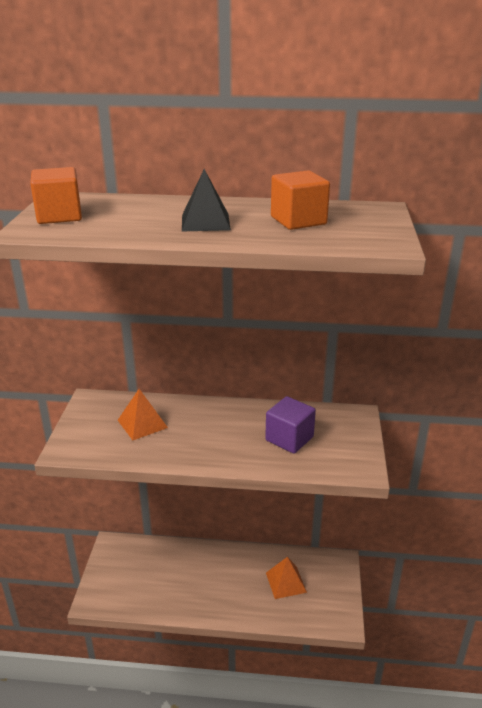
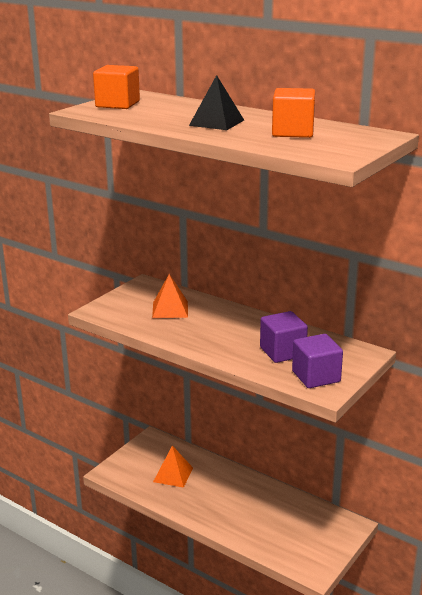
camera: 30 degrees right, 5 degrees down
(286, 582) = (284, 521): orange pyramid -> orange pyramid (173, 474)
(341, 456) = (316, 376): none -> purple cube

